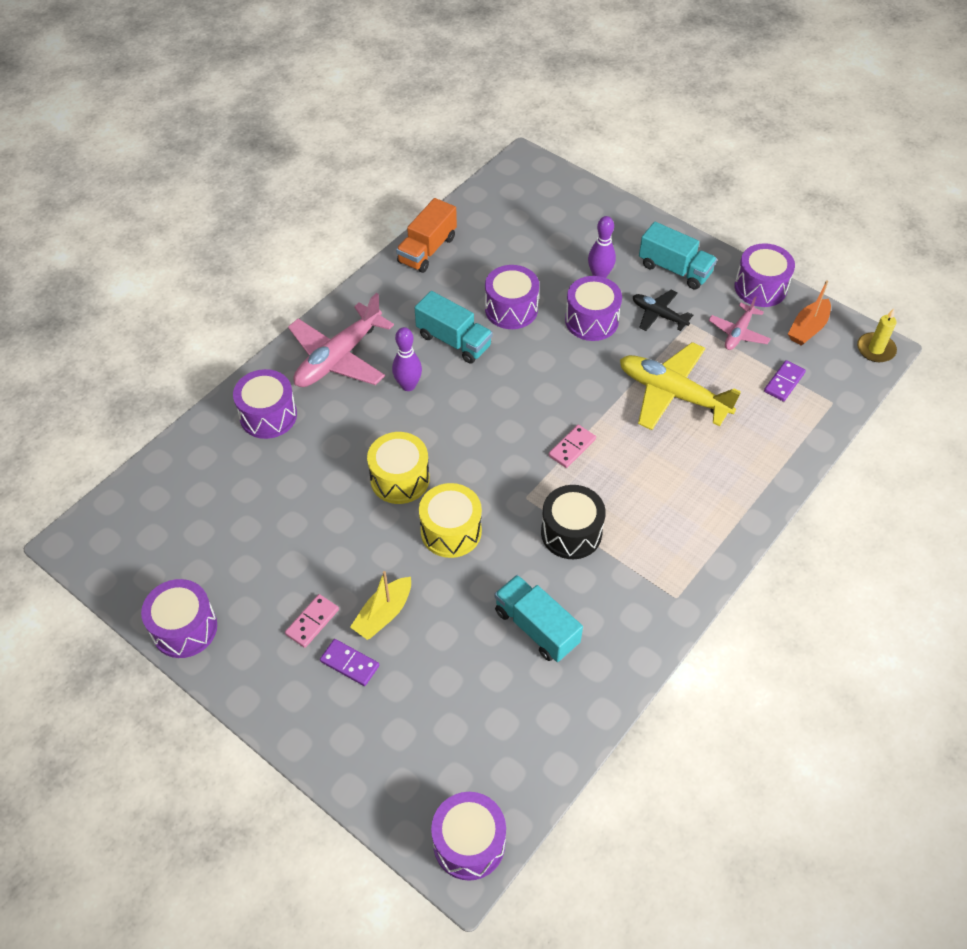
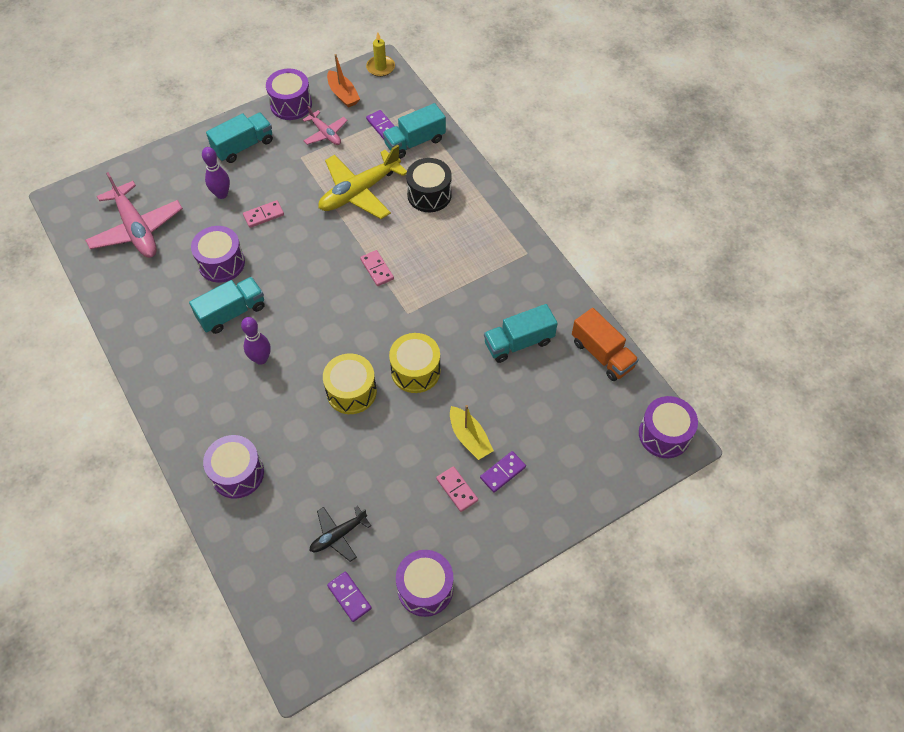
camera: 70 degrees left, 5 degrees up
(158, 560) = (349, 597): none -> purple domino
(338, 358) = (203, 402): pink plane -> pink plane (136, 229)
(427, 250) = (119, 301): orange truck -> orange truck (602, 354)
(571, 532) = (450, 295): black drum -> black drum (429, 195)
(591, 320) = (263, 215): purple drum -> pink domino
(659, 315) = (282, 172): black plane -> black plane (338, 535)
(780, 422) = (415, 142): none -> turquoise truck

